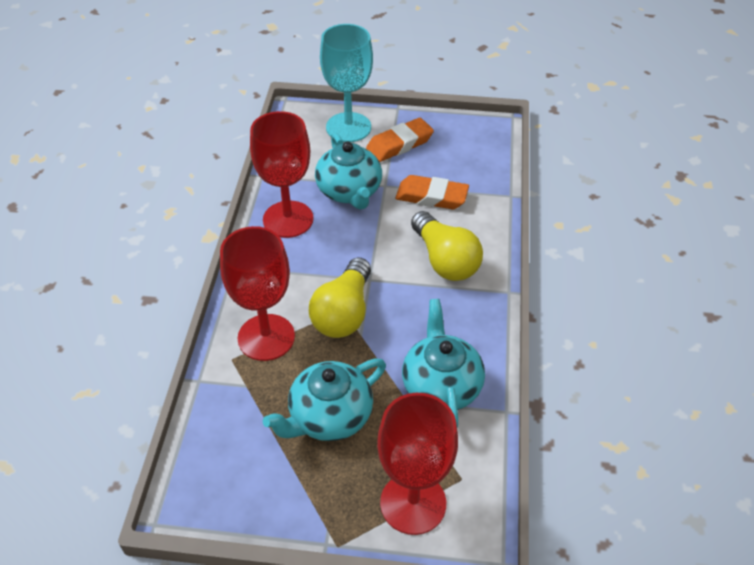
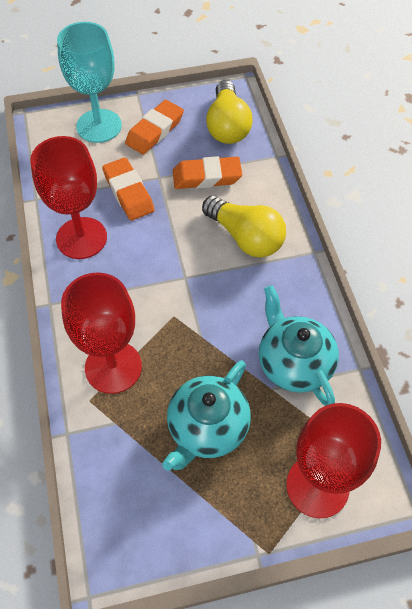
camera: 20 degrees left, 10 degrees up
(343, 313) = (175, 319): yellow light bulb -> yellow light bulb (227, 126)
(349, 191) = (128, 192): turquoise teapot -> orange eraser

